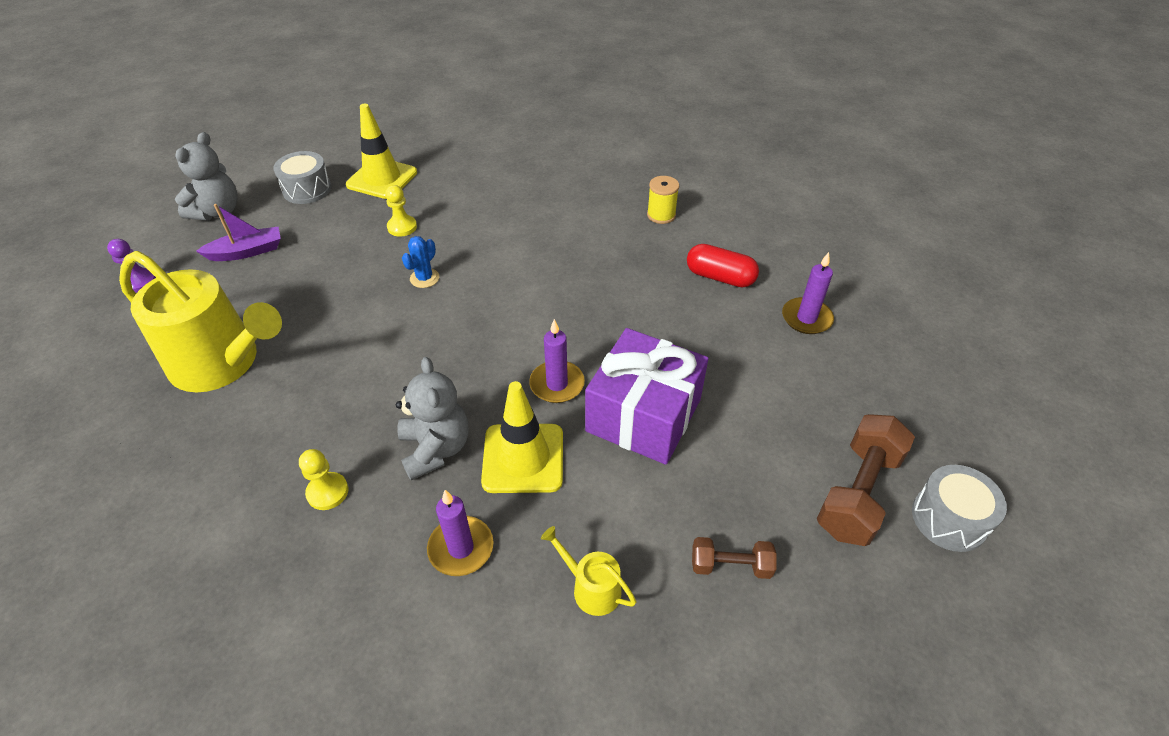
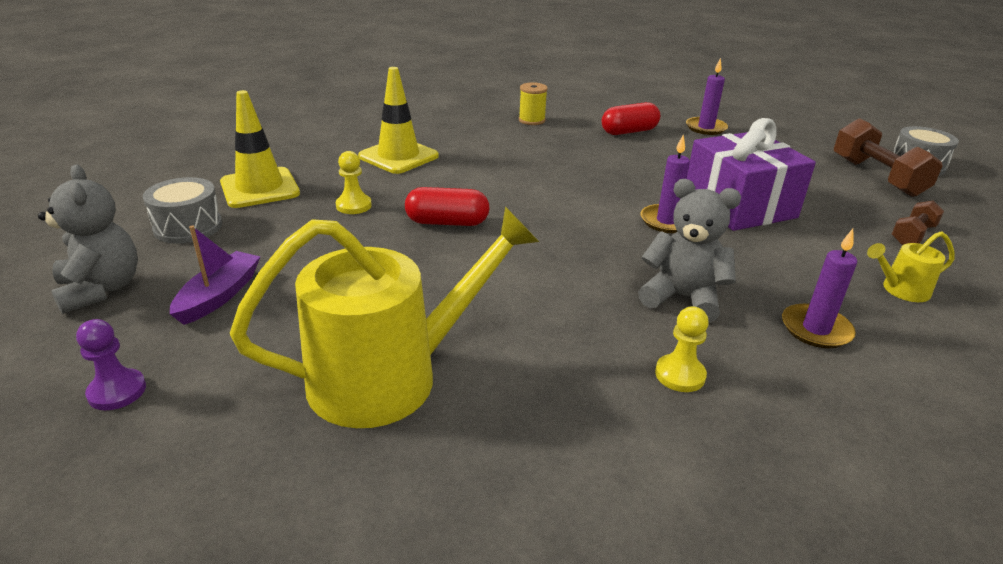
camera: 50 degrees left, 15 degrees down
(424, 278) = (447, 222): blue cactus -> red capsule
(523, 458) = (736, 265): yellow traffic cone -> yellow traffic cone (398, 156)

